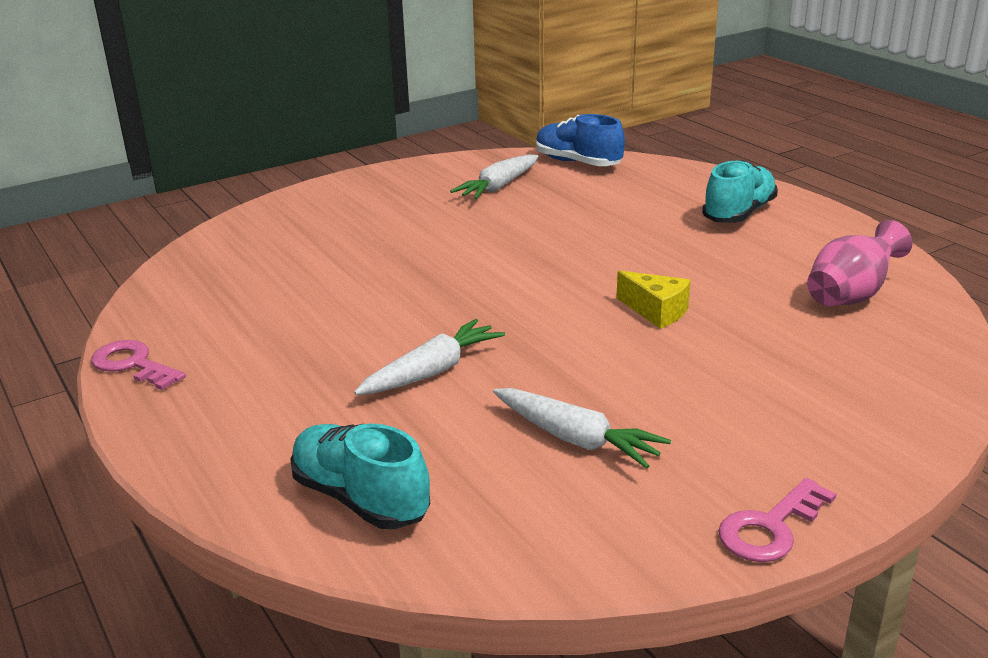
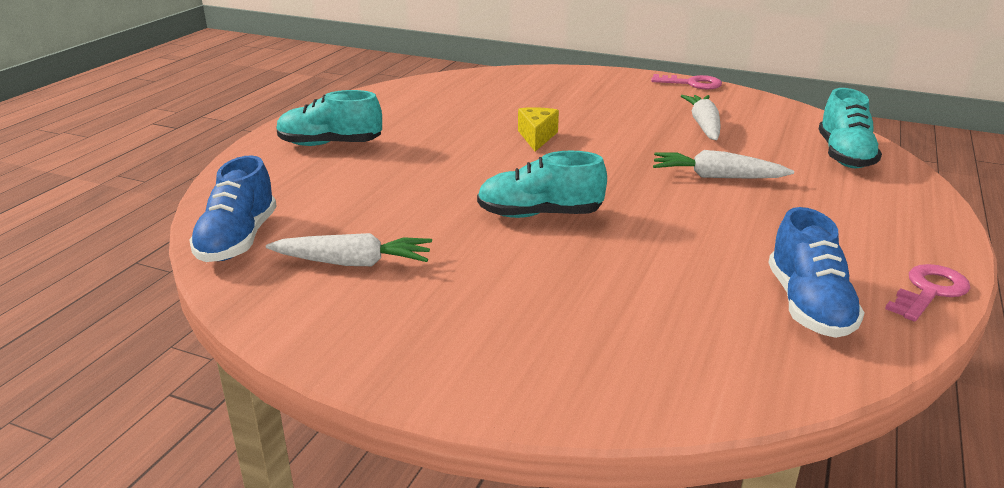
camera: 125 degrees left, 0 degrees up
(133, 364) = (929, 291): pink key -> pink key turned 135 degrees counterclockwise
(212, 306) = (808, 305): none -> blue shoe
(480, 259) = (539, 214): none -> turquoise shoe
(850, 296) = (443, 97): pink vase -> none

